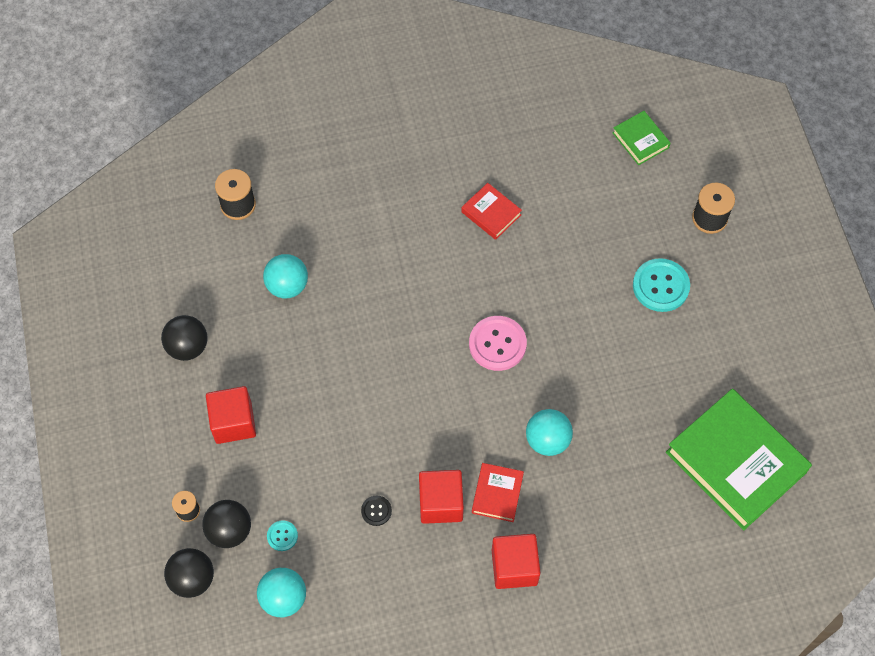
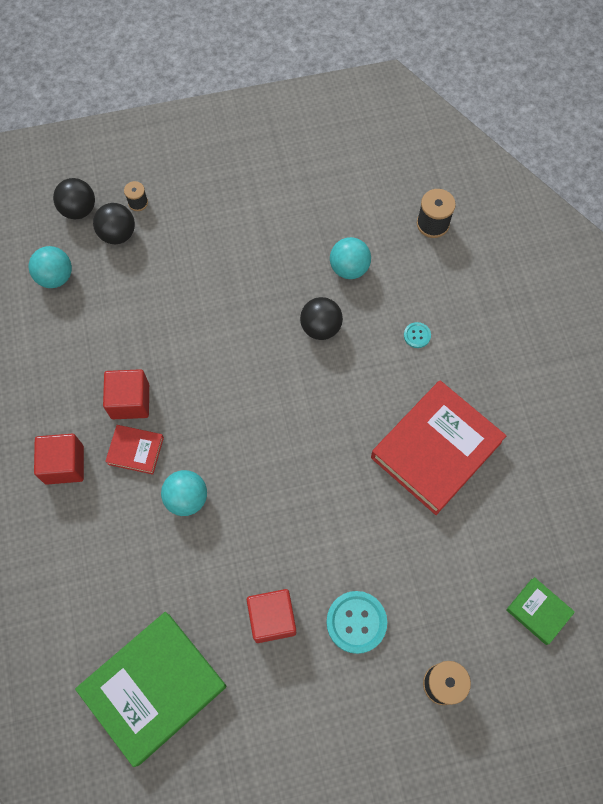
camera: 90 degrees right, 5 degrees up
(188, 347) = (288, 193): black ball -> black ball (320, 327)
(233, 422) = (215, 232): red cube -> red cube (272, 618)
(282, 536) = (110, 273): turquoise button -> turquoise button (417, 335)
(376, 511) = (127, 347): black button -> none
(491, 213) = (436, 450): red book -> red book, size x2.16
(497, 344) = (289, 453): pink button -> none
(640, 140) = (538, 611): green book -> green book turned 75 degrees clockwise

